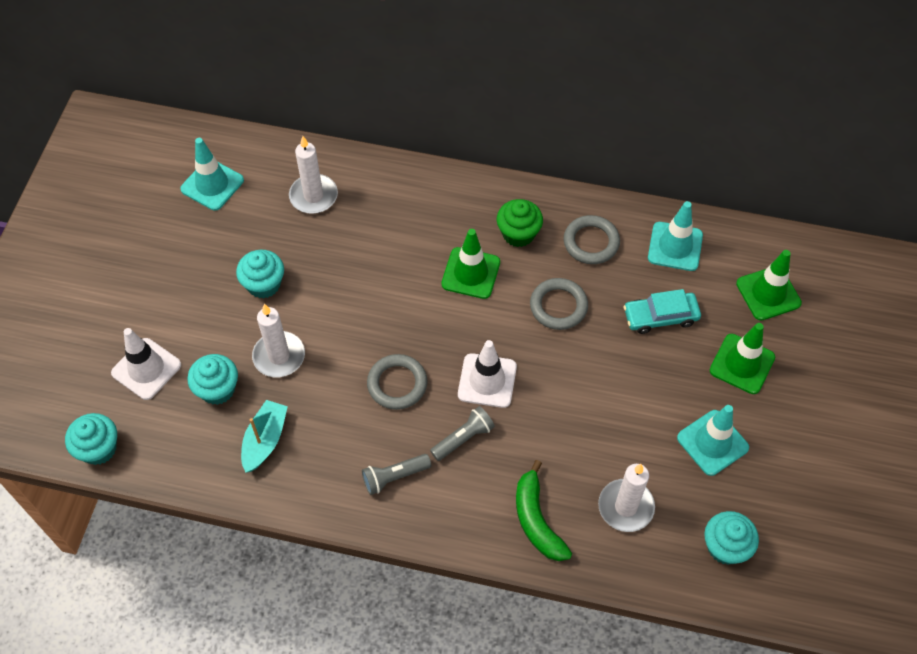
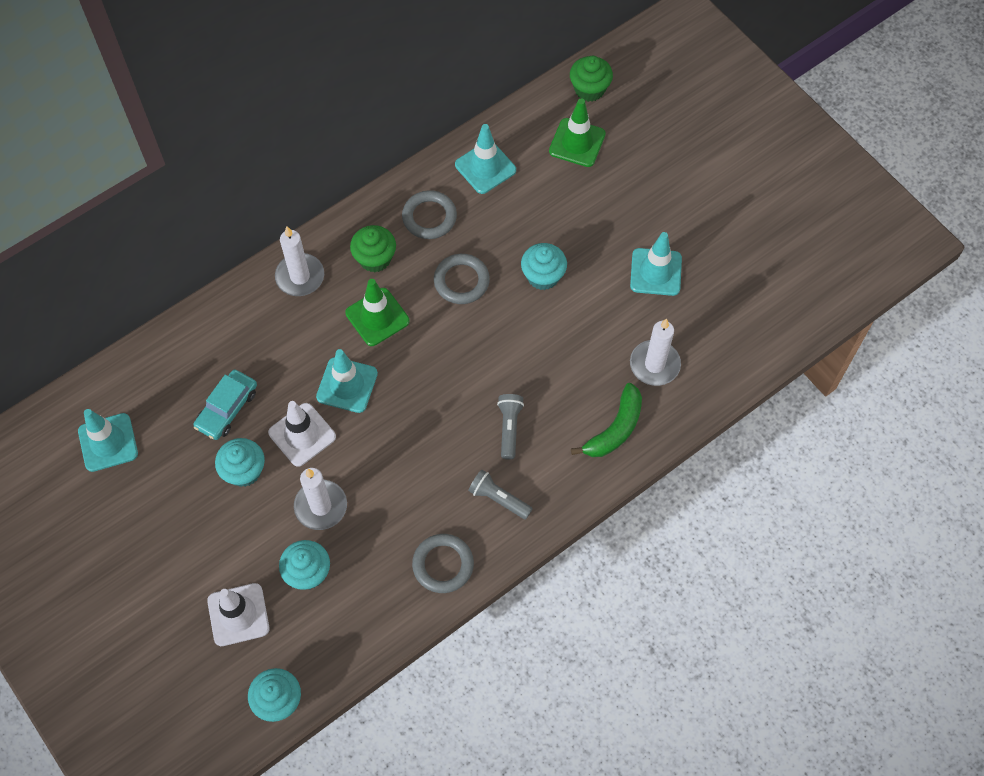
camera: 50 degrees left, 5 degrees up
(265, 440) = (385, 568): turquoise boat -> none
(313, 196) = (197, 374): white candle -> white candle (300, 277)
(394, 297) = (347, 385): none -> turquoise traffic cone
(394, 477) = (498, 499): grey flashlight -> grey flashlight turned 105 degrees clockwise
(397, 384) = (423, 439): grey ring -> grey ring (443, 565)
(487, 381) = (477, 376): white traffic cone -> white traffic cone (302, 435)
(537, 520) = (615, 429): green banana -> green banana turned 75 degrees counterclockwise
(660, 316) = (532, 223): turquoise car -> turquoise car (227, 408)
(725, 547) = (735, 327): turquoise cupcake -> turquoise cupcake (543, 276)
(742, 364) = (615, 204): green traffic cone -> none
(827, 265) = (589, 89): none -> green cupcake

